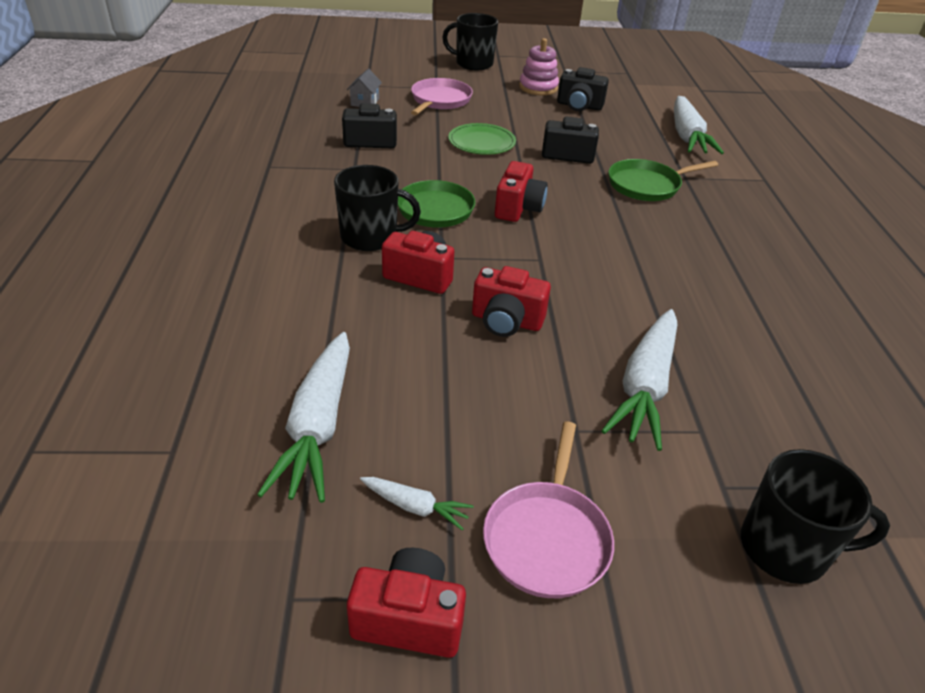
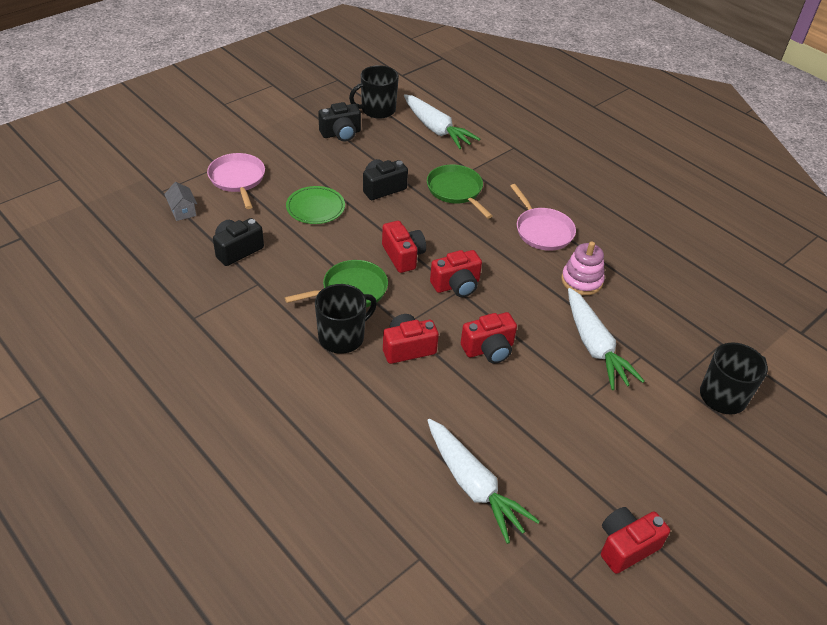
camera: 40 degrees left, 5 degrees up
(415, 507) = (569, 492): white carrot -> none
(473, 64) = (216, 123): black mug -> black mug (377, 110)
(538, 88) = (293, 128): pink stacking toy -> pink stacking toy (581, 281)
(544, 254) = (456, 285): none -> red camera
(547, 538) = (637, 464): pink pan -> pink pan (542, 231)
(647, 185) = (456, 190): green pan -> green pan turned 120 degrees clockwise

